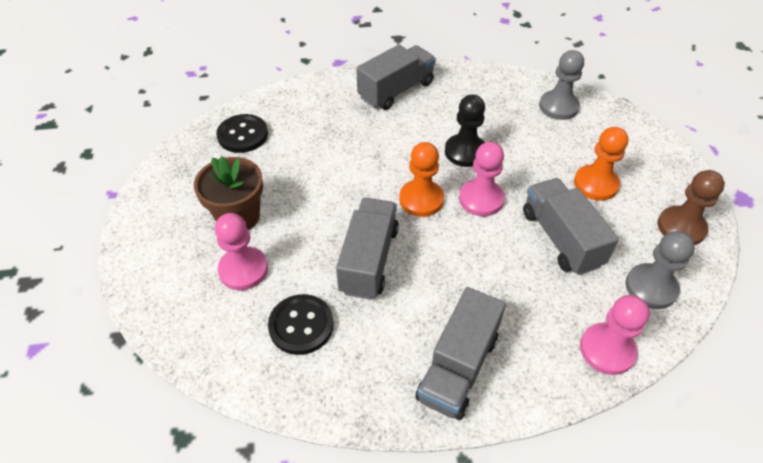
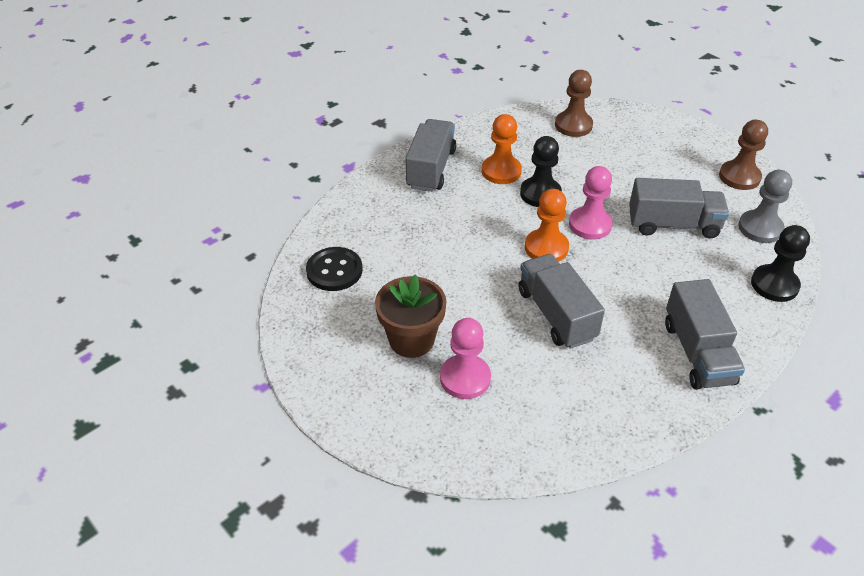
camera: 35 degrees left, 5 degrees down
(301, 325) = (558, 391): black button -> none
(558, 107) = (573, 125): grey pawn -> brown pawn
(561, 238) = (673, 225): grey truck -> grey truck turned 150 degrees clockwise
(595, 184) = (657, 173): orange pawn -> orange pawn (501, 171)
(607, 350) = (774, 285): pink pawn -> black pawn

